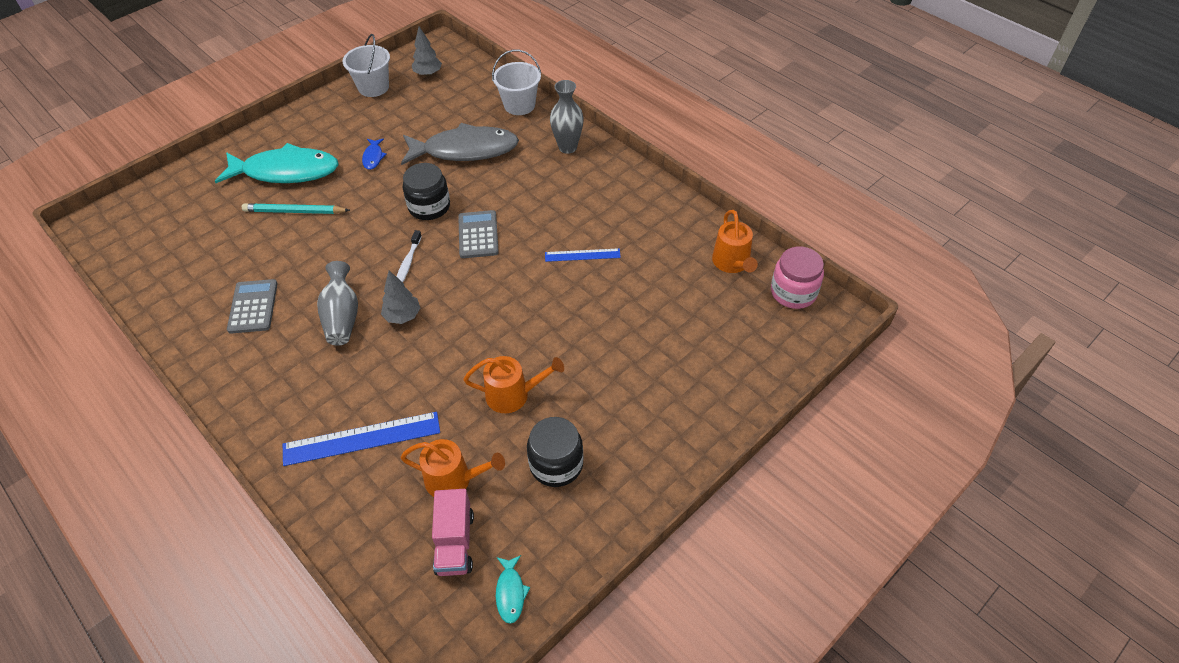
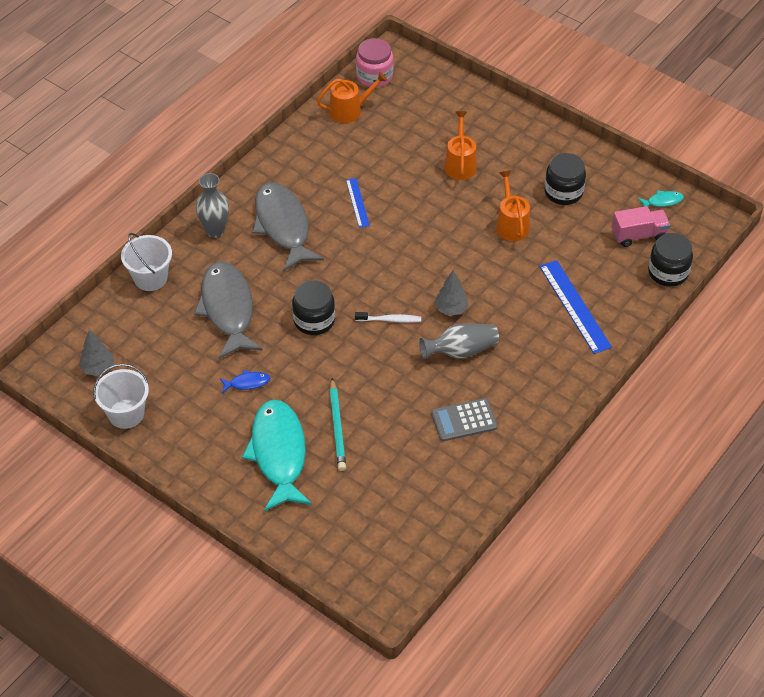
camera: 100 degrees left, 0 degrees up
(377, 565) = (668, 272): none -> black jar
(454, 480) = (592, 245): orange watering can -> orange watering can (460, 164)
(478, 235) = (345, 277): grey calculator -> none
(562, 194) = (283, 226): none -> grey fish

